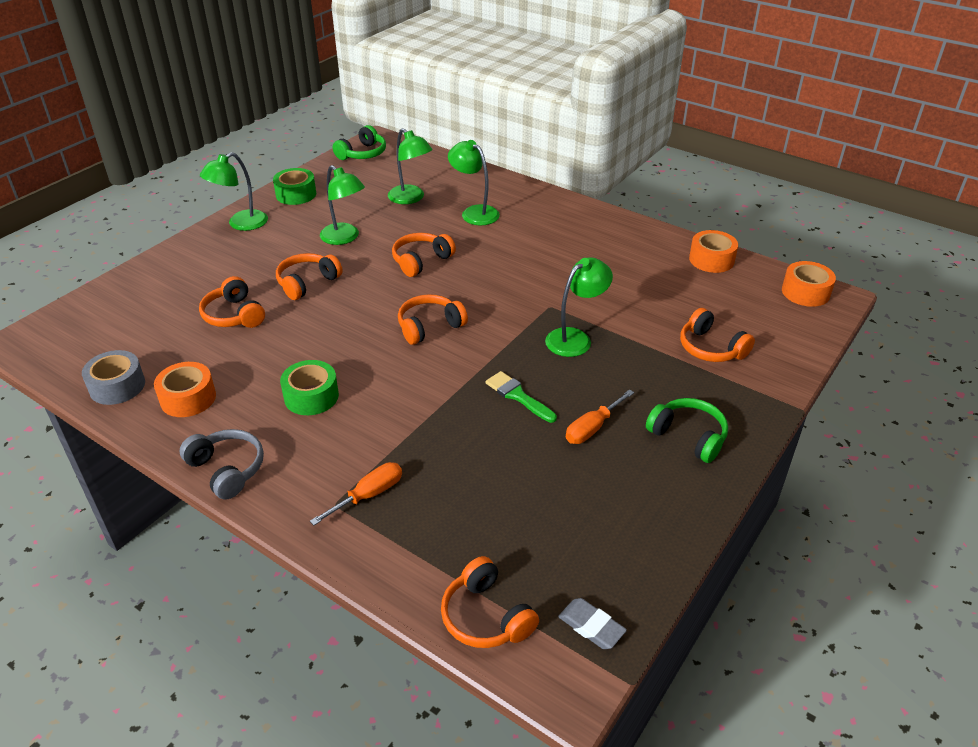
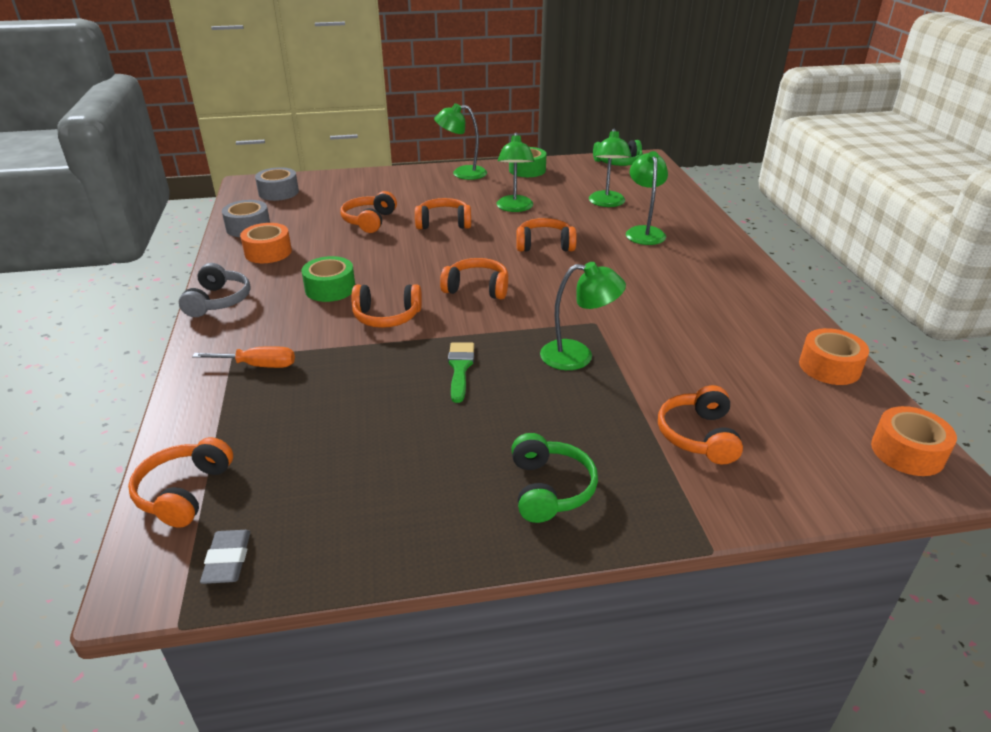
camera: 45 degrees right, 5 degrees down
(79, 333) = (278, 192): none -> grey tape
(400, 391) = (387, 317): none -> orange headphones
(592, 428) = (477, 426): orange screwdriver -> none

